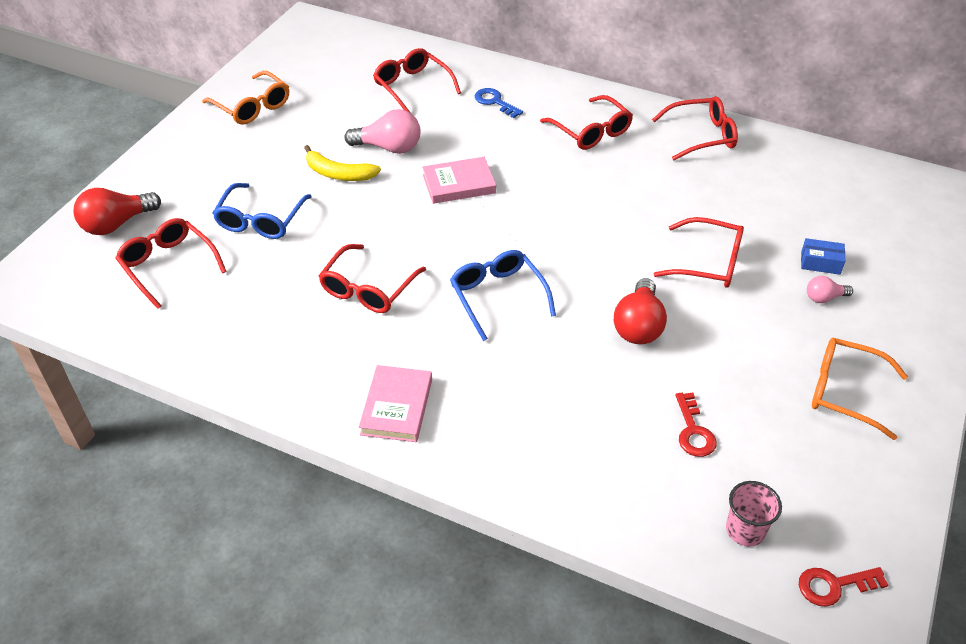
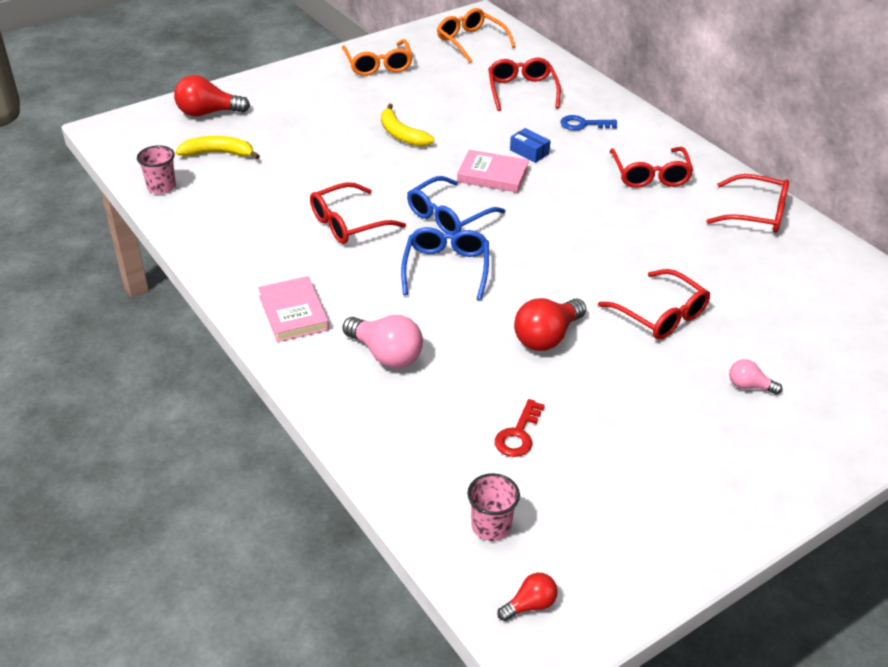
camera: 30 degrees right, 5 degrees down
(139, 328) = (161, 187): none -> pink cup
(168, 266) = (218, 153): red glasses -> yellow banana
(261, 220) = (312, 146): blue glasses -> blue glasses (448, 216)
(389, 148) = (459, 129): pink light bulb -> pink light bulb (386, 354)
(397, 407) = (293, 312): pink book -> pink book turned 60 degrees counterclockwise
(495, 102) = (583, 124): blue key -> blue key turned 75 degrees counterclockwise
(820, 263) = (774, 357): blue box -> blue box (529, 152)
(834, 585) = (530, 605): red key -> red light bulb
(845, 392) = (693, 467): orange glasses -> orange glasses (471, 41)

